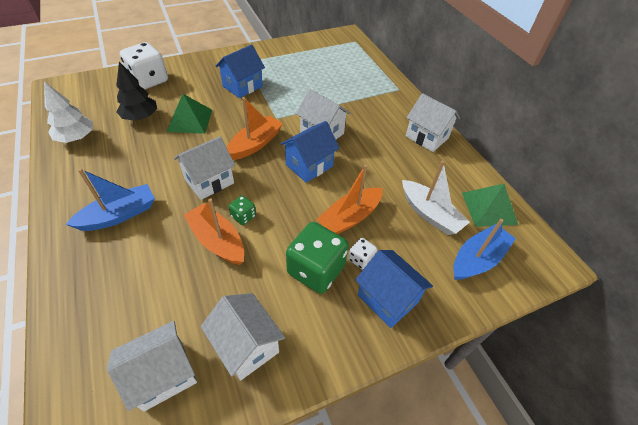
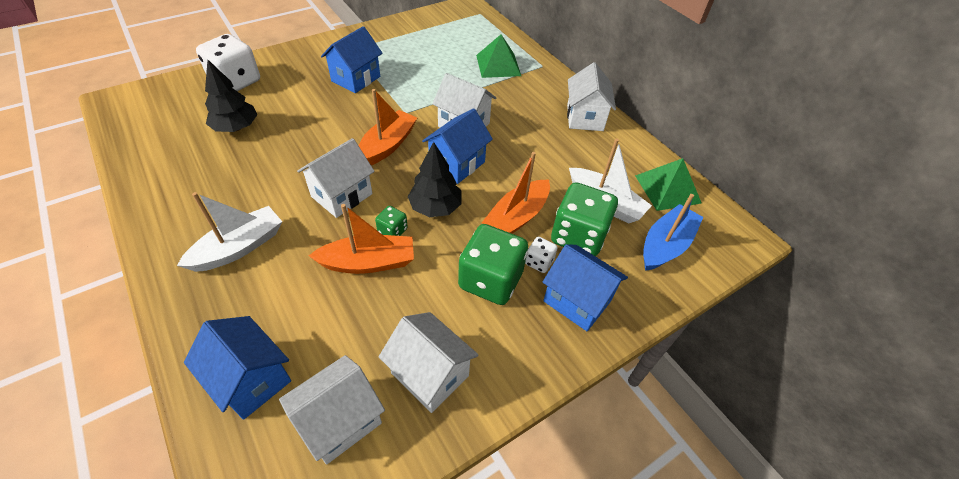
camera: 10 degrees left, 0 degrees up
(76, 138) = (159, 161): white tree -> none
(102, 327) = (251, 380): none -> blue house
(119, 215) = (239, 248): blue boat -> white boat
(190, 120) = (300, 125): green pyramid -> green pyramid (498, 65)
(217, 241) = (368, 262): orange boat -> orange boat turned 135 degrees clockwise
(283, 200) = (435, 207): none -> black tree
(400, 241) = (578, 236): none -> green dice
(427, 137) = (585, 118): white house -> white house turned 60 degrees clockwise

